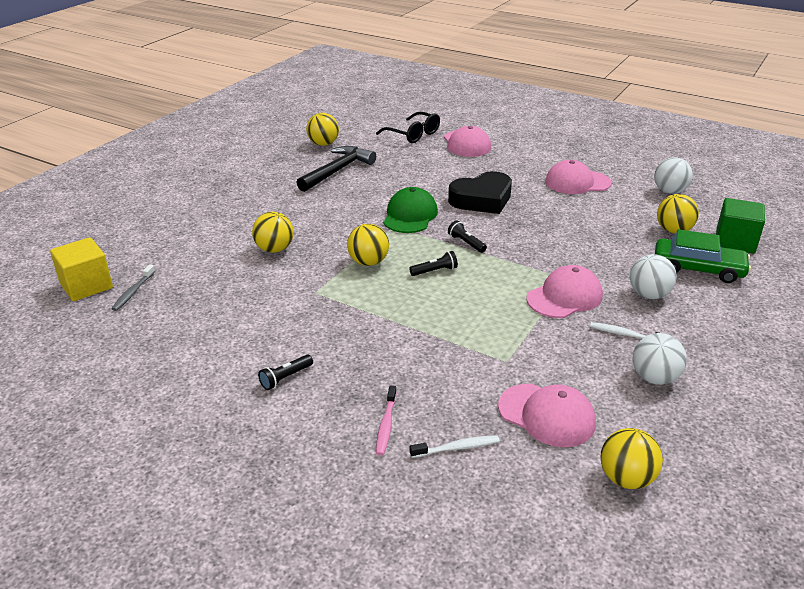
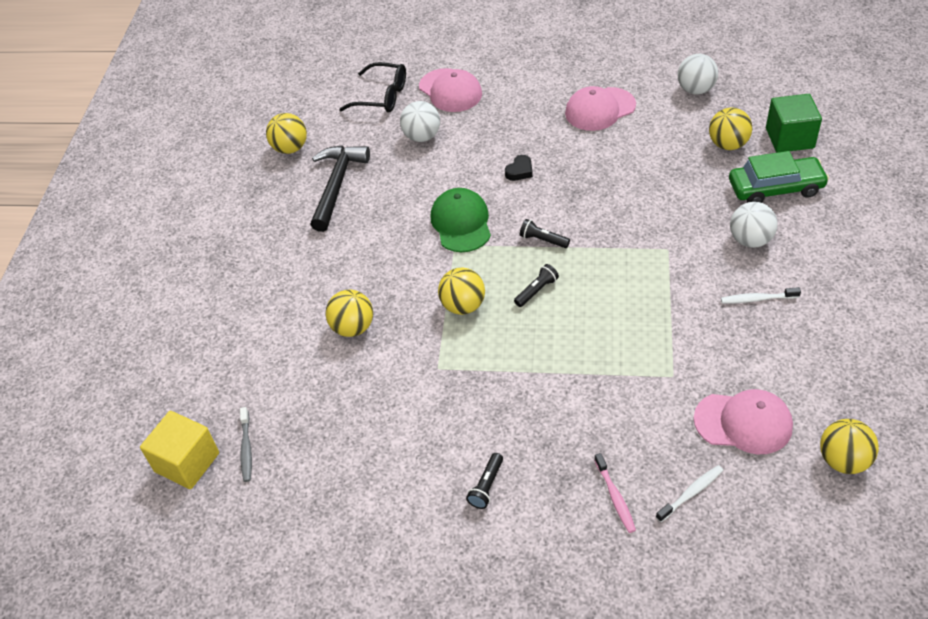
camera: 20 degrees left, 15 degrees up
(482, 199) = (520, 171): black heart -> black heart, size x0.42
(564, 297) = (678, 274): pink cap -> none
(654, 378) = (807, 340): white ball -> white ball (422, 136)

